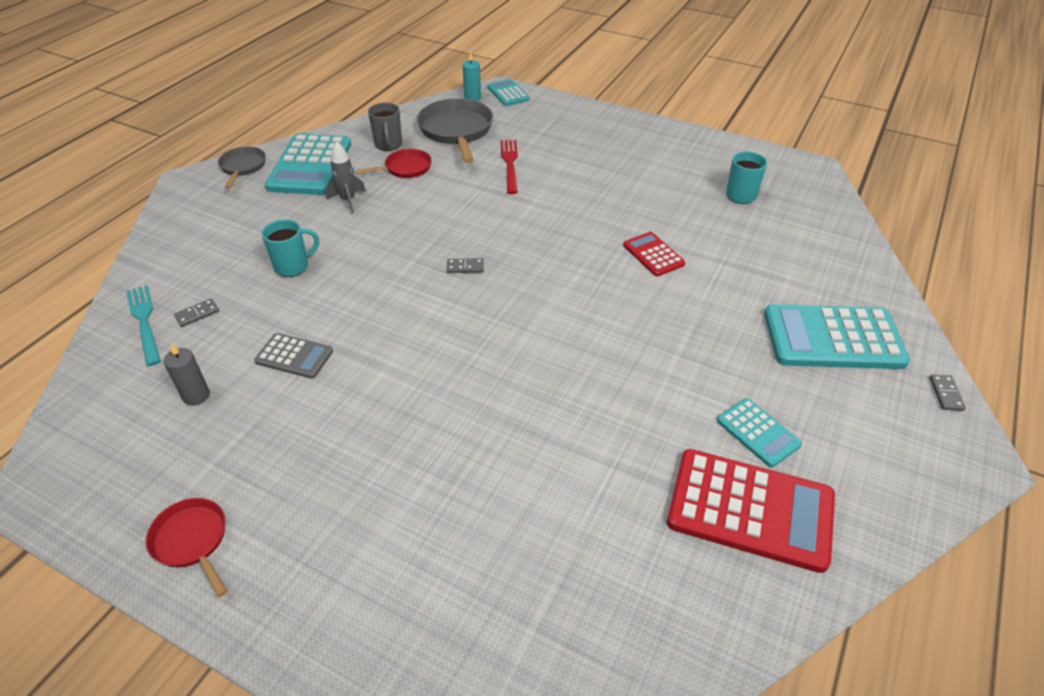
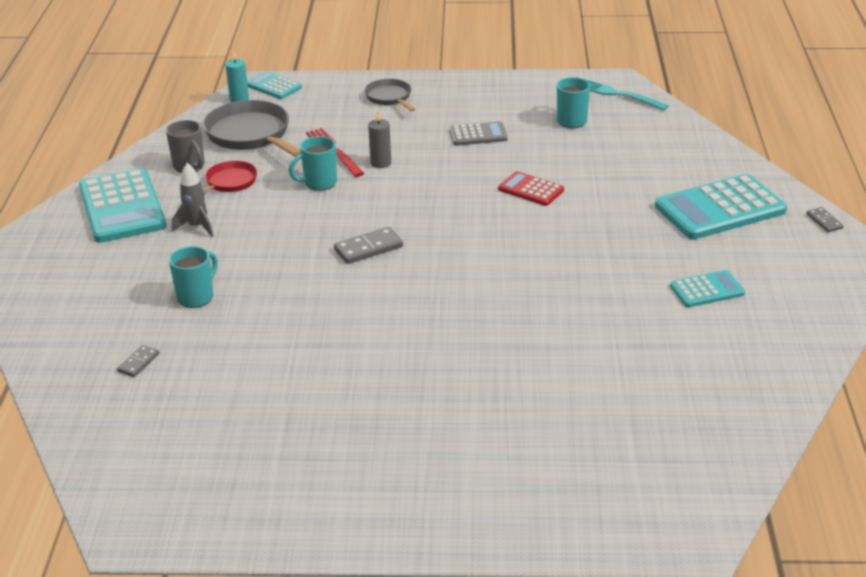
camera: 25 degrees left, 10 degrees down
(144, 321) = (89, 385): turquoise fork -> turquoise fork (618, 94)
(192, 541) = (314, 512): red pan -> none
(196, 396) = (208, 421): grey candle -> grey candle (380, 163)
(243, 167) = (46, 229): grey pan -> grey pan (389, 98)
(294, 356) = (272, 363): grey calculator -> grey calculator (478, 135)
(465, 267) = (368, 248): grey domino -> grey domino, size x1.67
(474, 190) = (319, 183): none -> turquoise mug
(750, 510) = (735, 339): red calculator -> none
(757, 433) = (707, 290): turquoise calculator -> turquoise calculator turned 45 degrees counterclockwise

